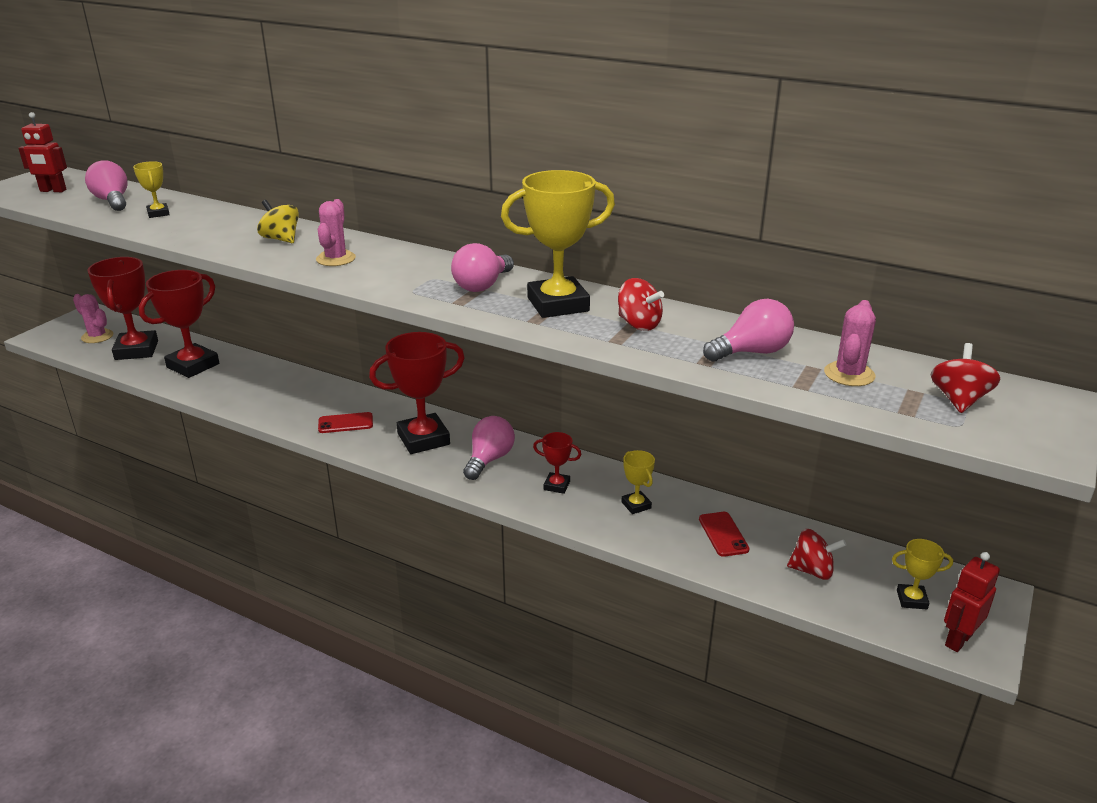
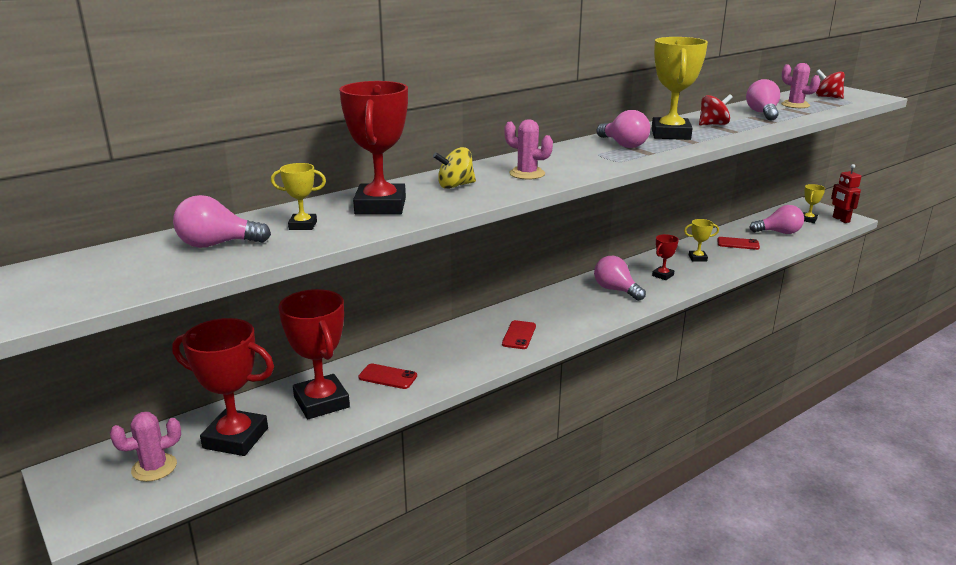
camera: 65 degrees left, 5 degrees down
(53, 191) = (106, 276): red robot -> none
(241, 381) = (387, 377): none -> red phone
(423, 439) = (569, 308): red trophy -> red trophy (380, 206)
(812, 571) = (779, 232): red spinning top -> pink light bulb

